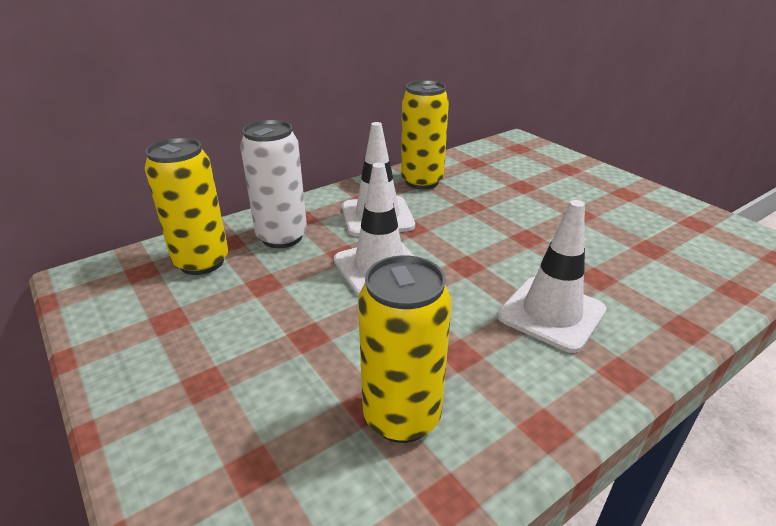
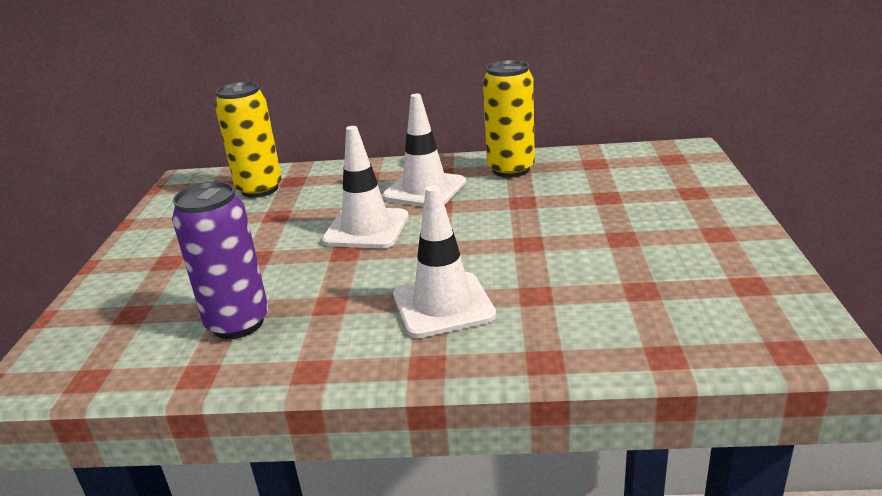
camera: 40 degrees right, 5 degrees down
(282, 237) = (332, 186): white can -> none
(402, 417) = (238, 323): yellow can -> purple can

